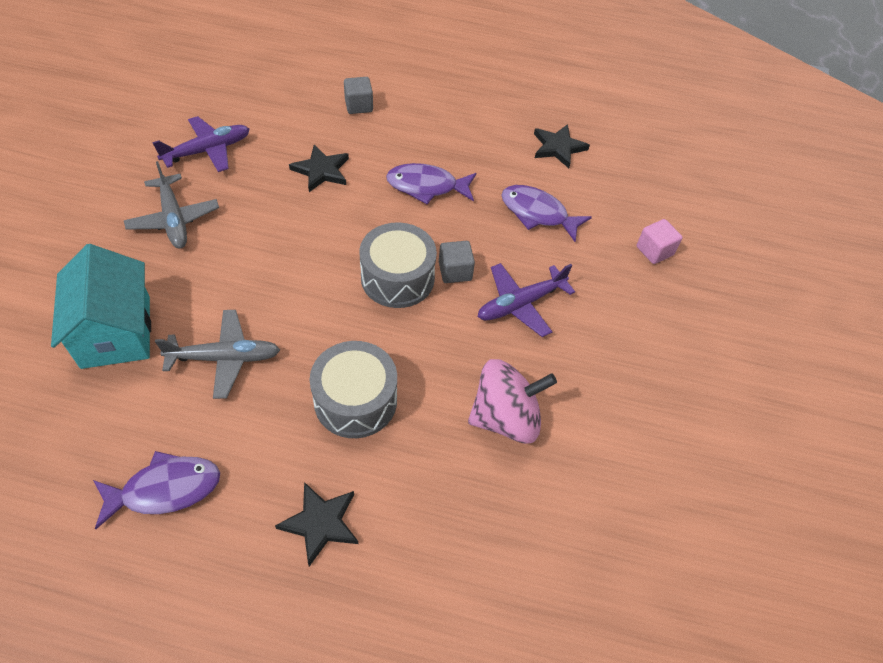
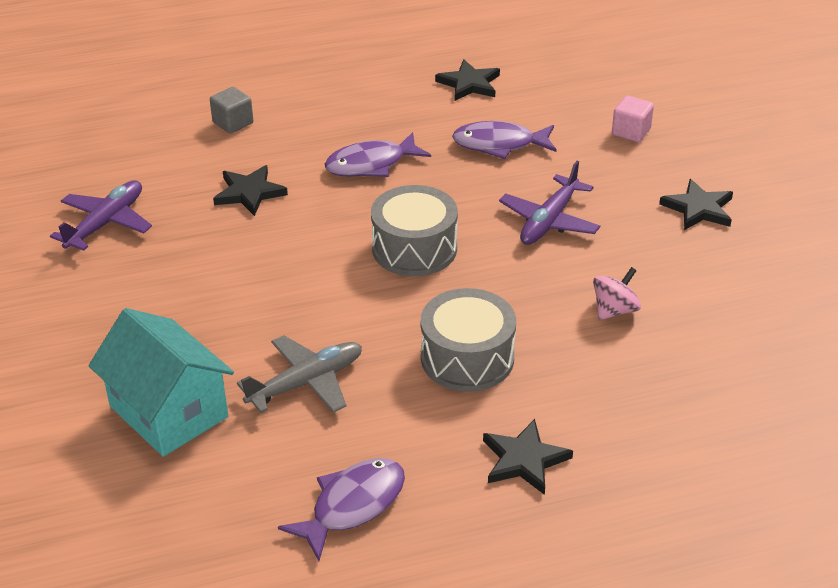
camera: 25 degrees left, 15 degrees down
(174, 219) = (131, 295): grey plane -> none
(455, 271) = (464, 221): grey cube -> none
(505, 417) = (614, 310): pink spinning top -> pink spinning top, size x0.57
(654, 354) = (698, 209): none -> black star

